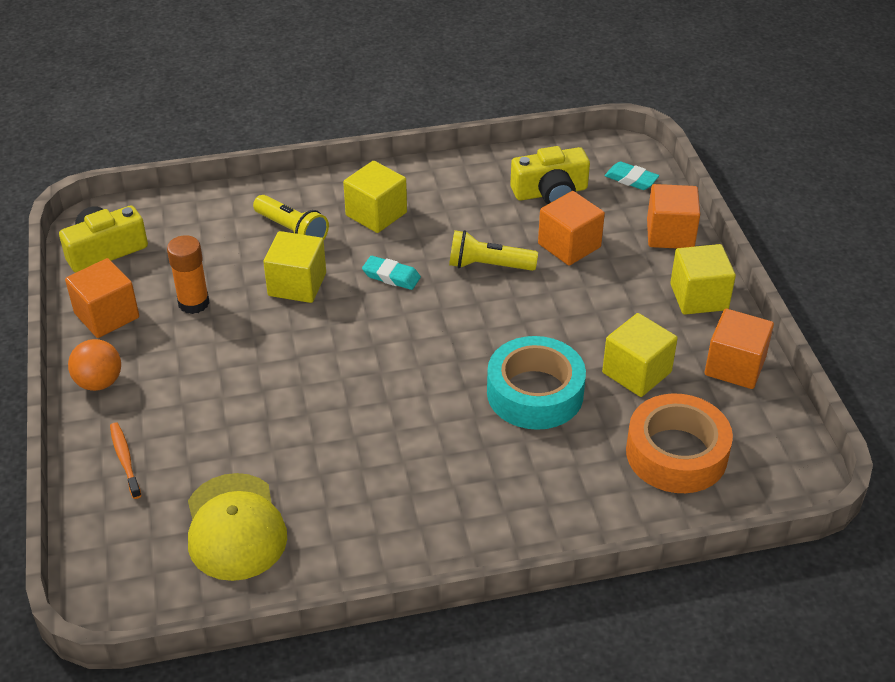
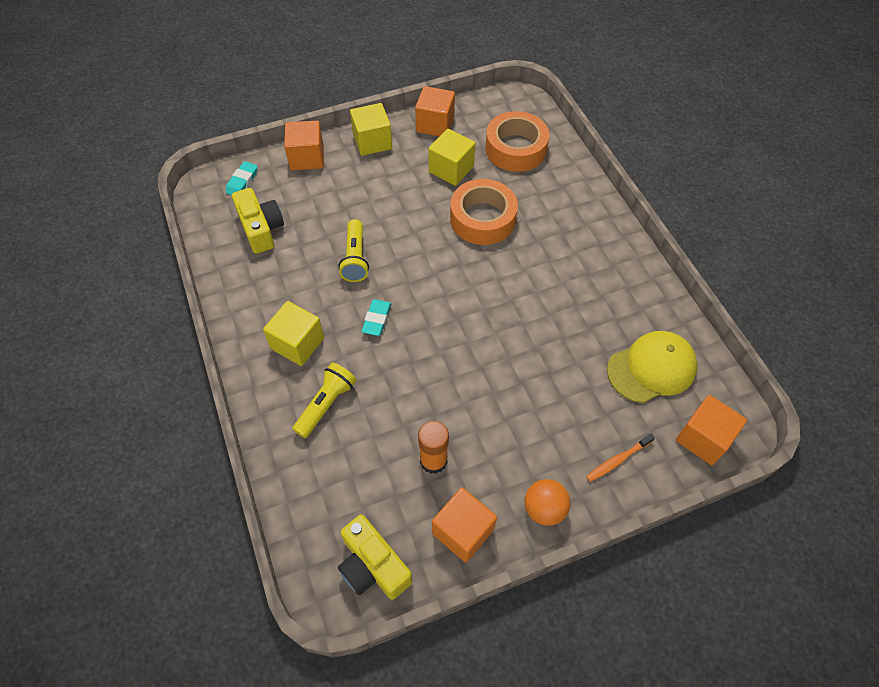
camera: 100 degrees left, 15 degrees up
(297, 284) = (397, 384): yellow cube -> none
(535, 393) = (482, 219): turquoise tape -> orange tape
(569, 245) = (326, 212): orange cube -> orange cube (703, 438)

